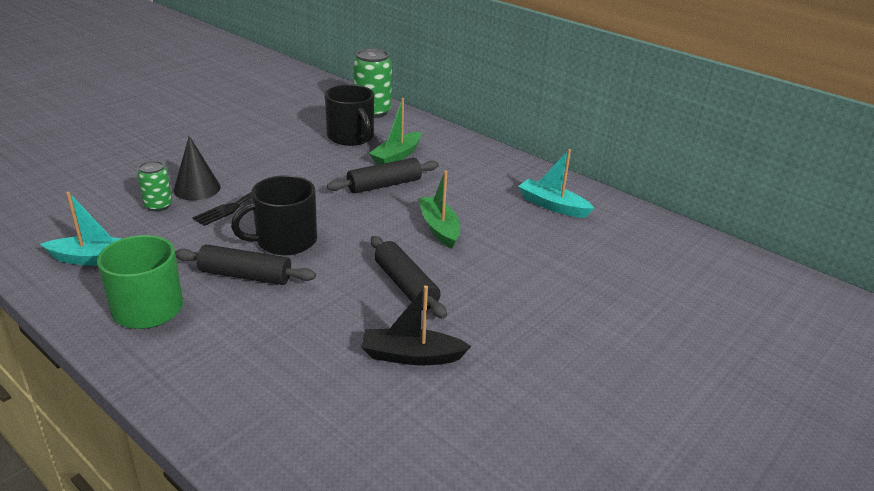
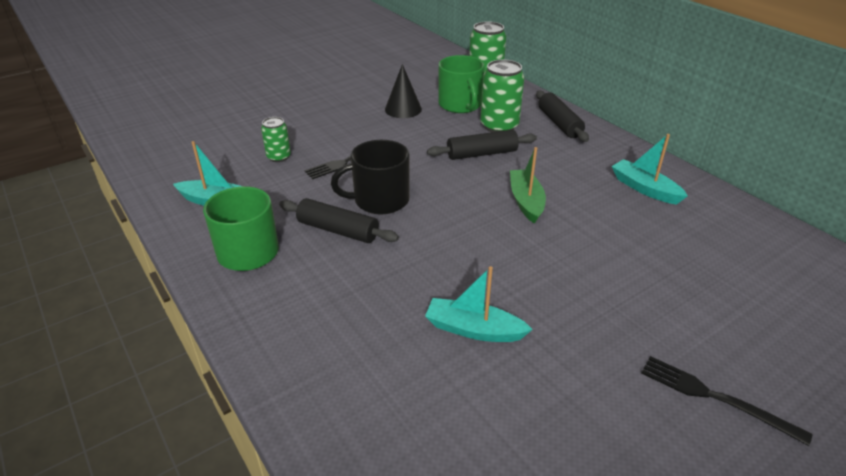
camera: 15 degrees right, 5 degrees up
(197, 188) = (314, 144): black cone -> black cone (403, 109)
(351, 137) = (460, 105): black mug -> green mug
(397, 156) = (499, 126): green boat -> green can
(405, 285) = (482, 256): black rolling pin -> black rolling pin (559, 123)
(411, 356) = (474, 329): black boat -> turquoise boat
(648, 386) = (715, 398): none -> black fork

